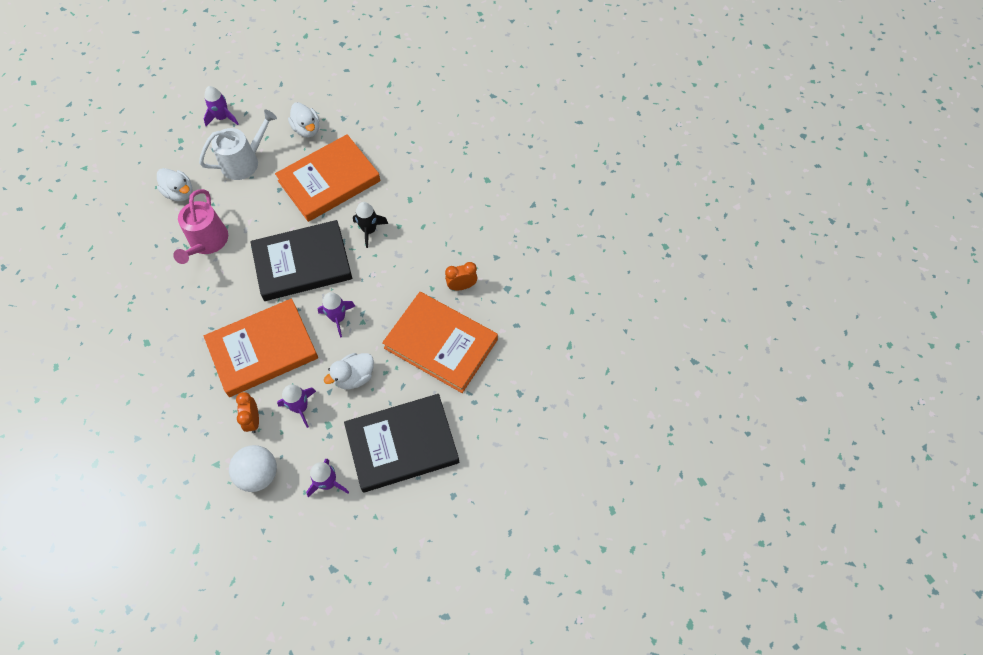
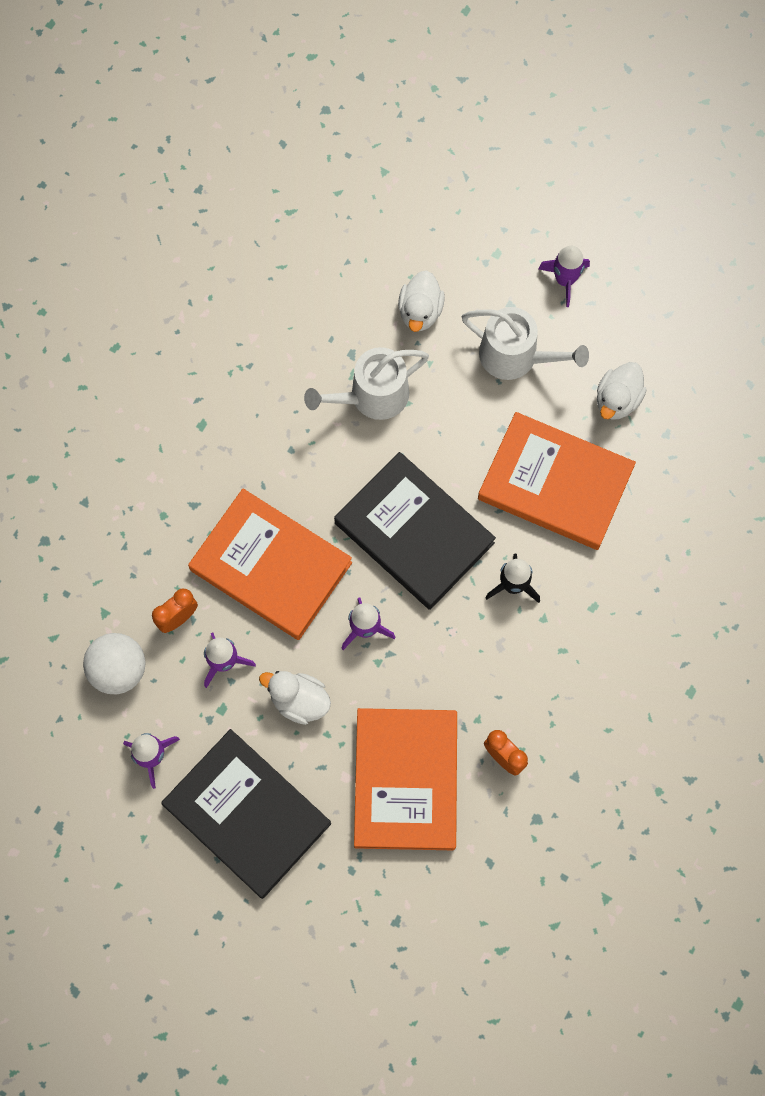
camera: 60 degrees right, 10 degrees up
(207, 242) = (372, 396): pink watering can -> white watering can

